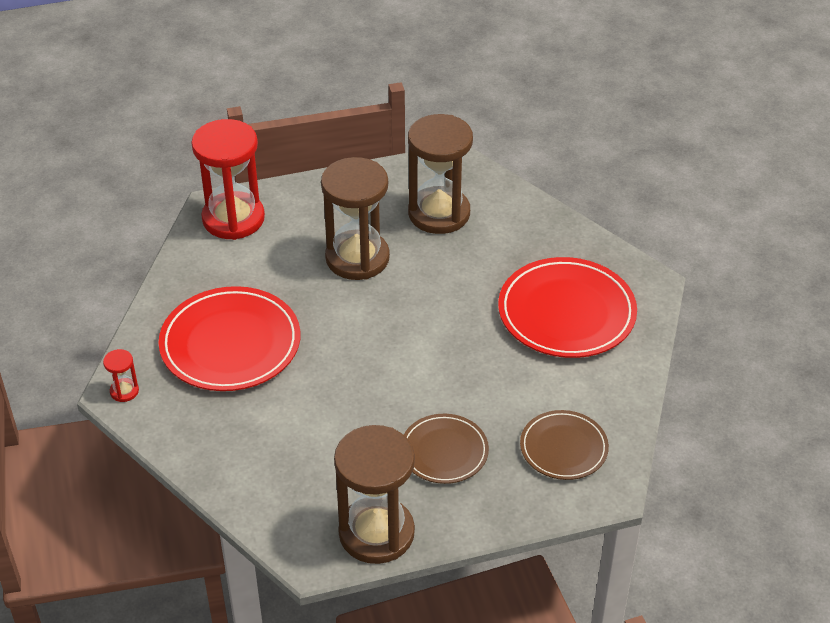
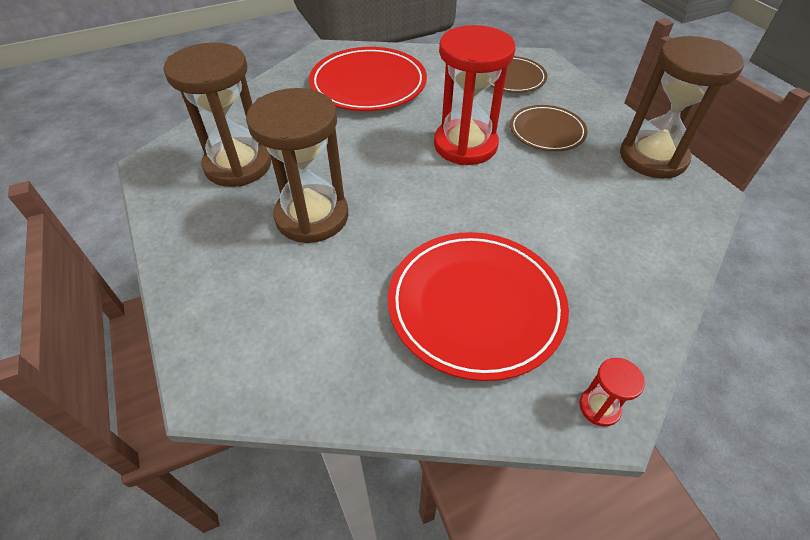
camera: 100 degrees left, 5 degrees up
(233, 218) = (239, 354): red hourglass -> red hourglass (465, 145)

